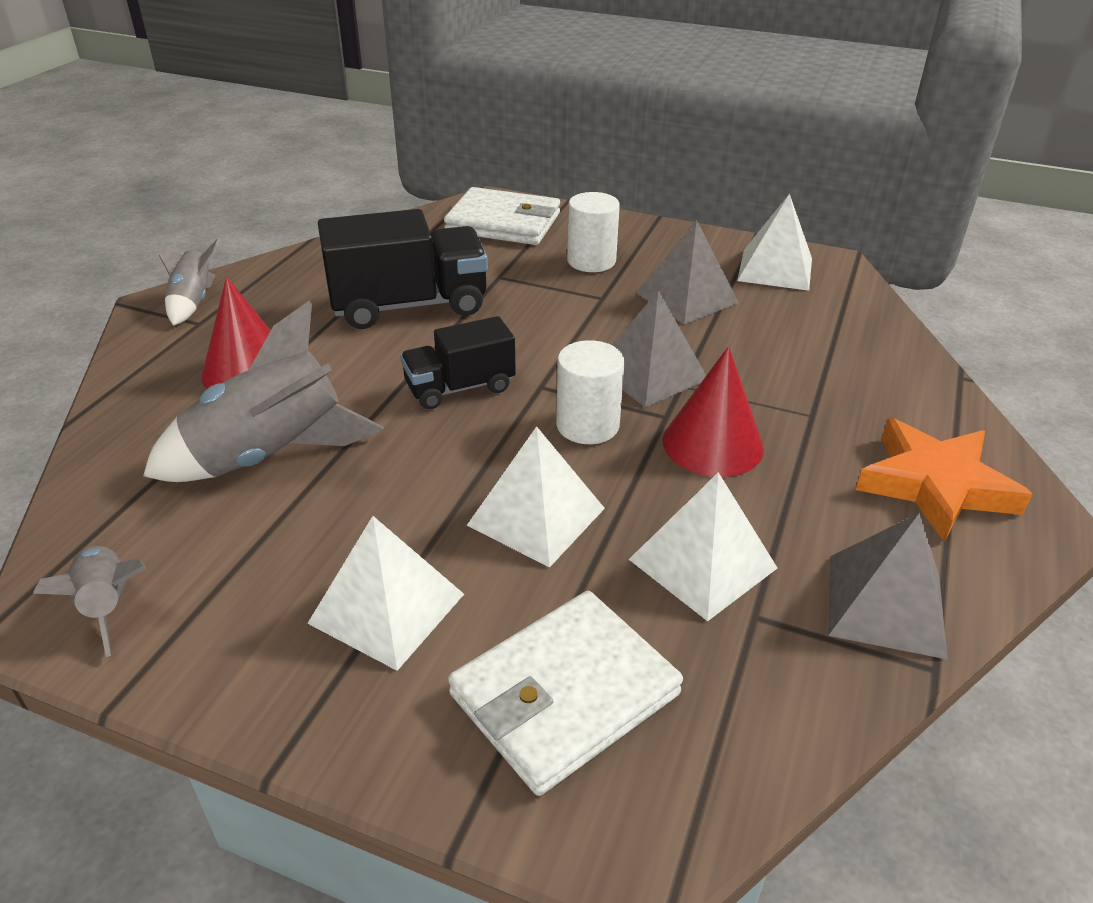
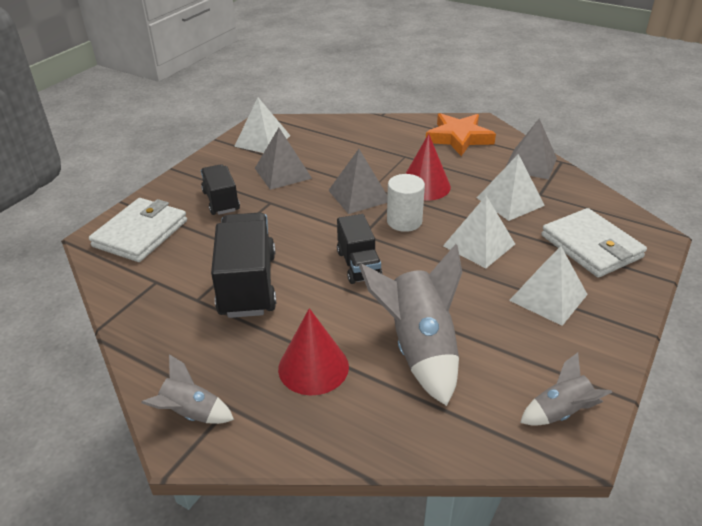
camera: 80 degrees left, 0 degrees up
(591, 261) = (221, 201): white cylinder -> black truck

